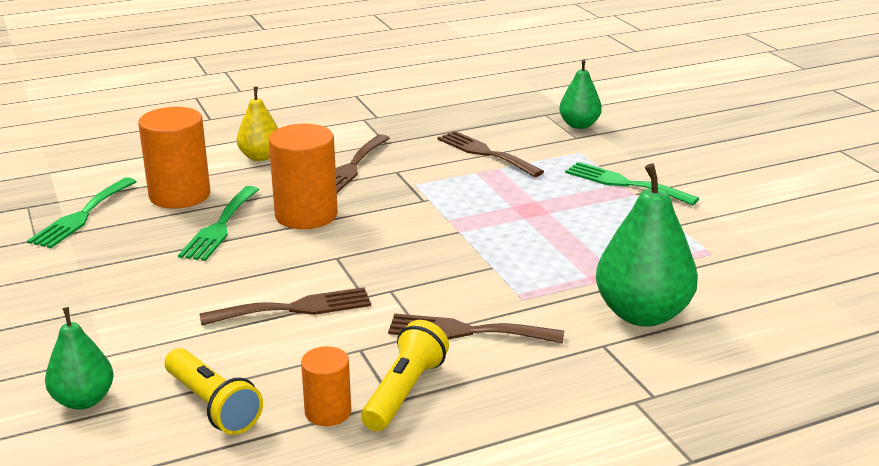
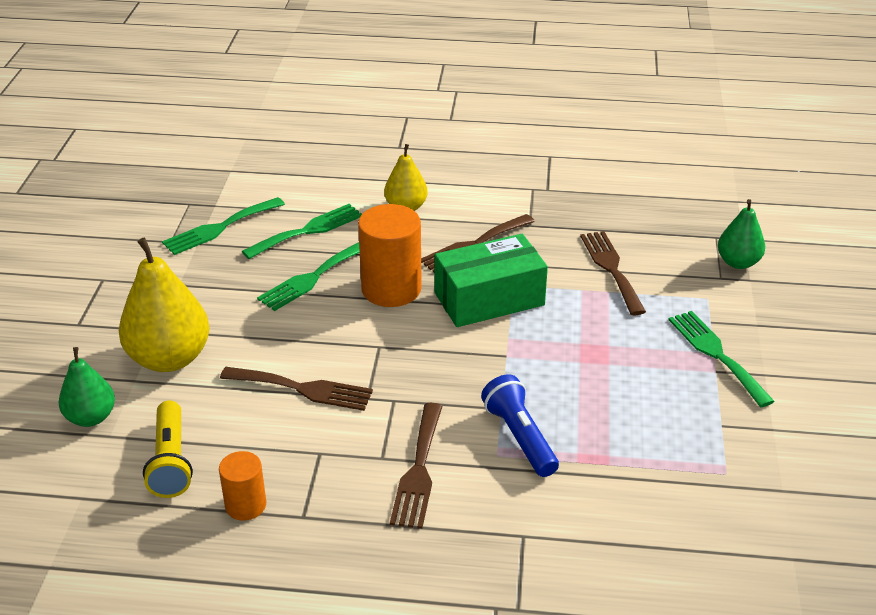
camera: 30 degrees right, 10 degrees up
(128, 327) = (169, 358): none -> yellow pear
(180, 195) = (308, 230): orange cylinder -> green fork
(403, 198) = (489, 299): none -> green box
(404, 392) = (317, 511): yellow flashlight -> none
(466, 331) = (418, 470): brown fork -> brown fork turned 120 degrees counterclockwise
(529, 281) = (520, 437): none -> blue flashlight
(642, 314) = (589, 517): green pear -> none

